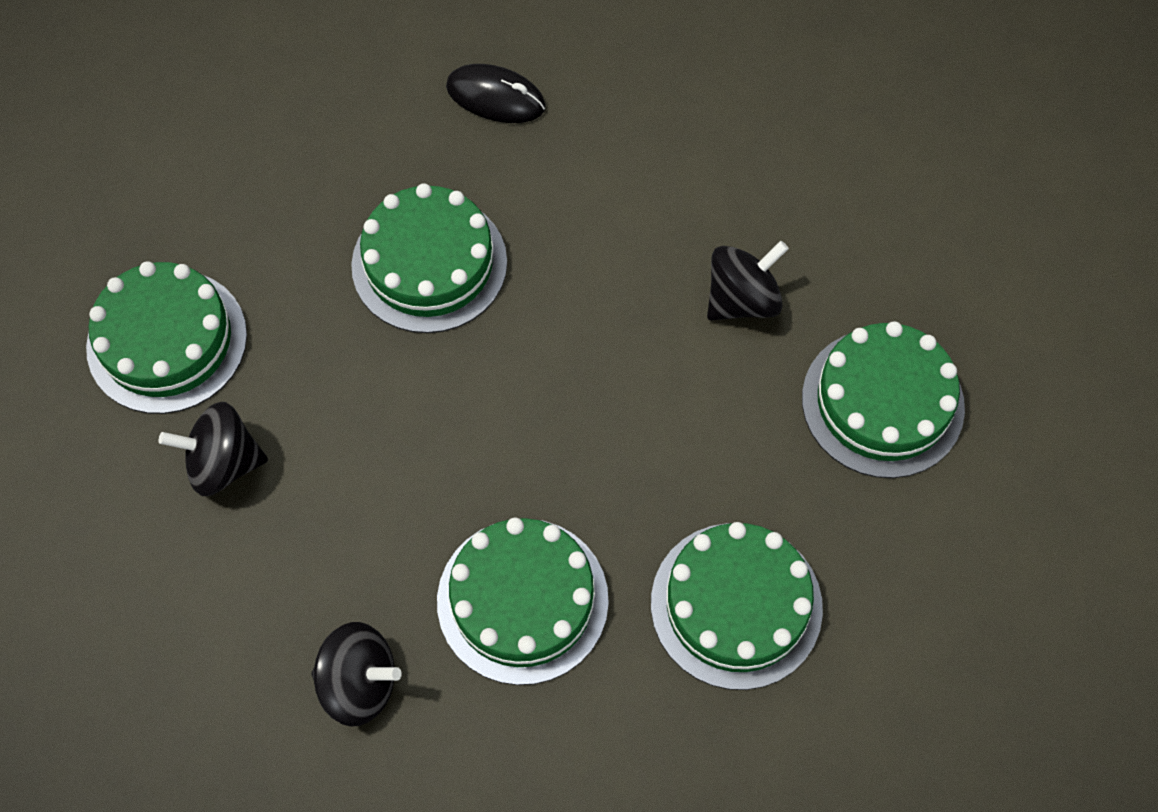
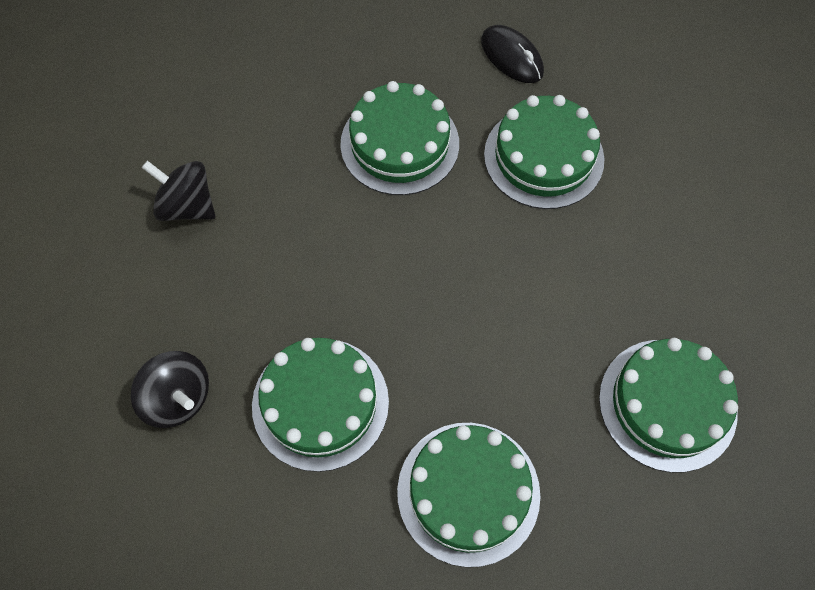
camera: 30 degrees right, 0 degrees up
(167, 341) = (203, 111): green cake -> green cake (543, 157)
(742, 300) = (604, 276): black spinning top -> none

